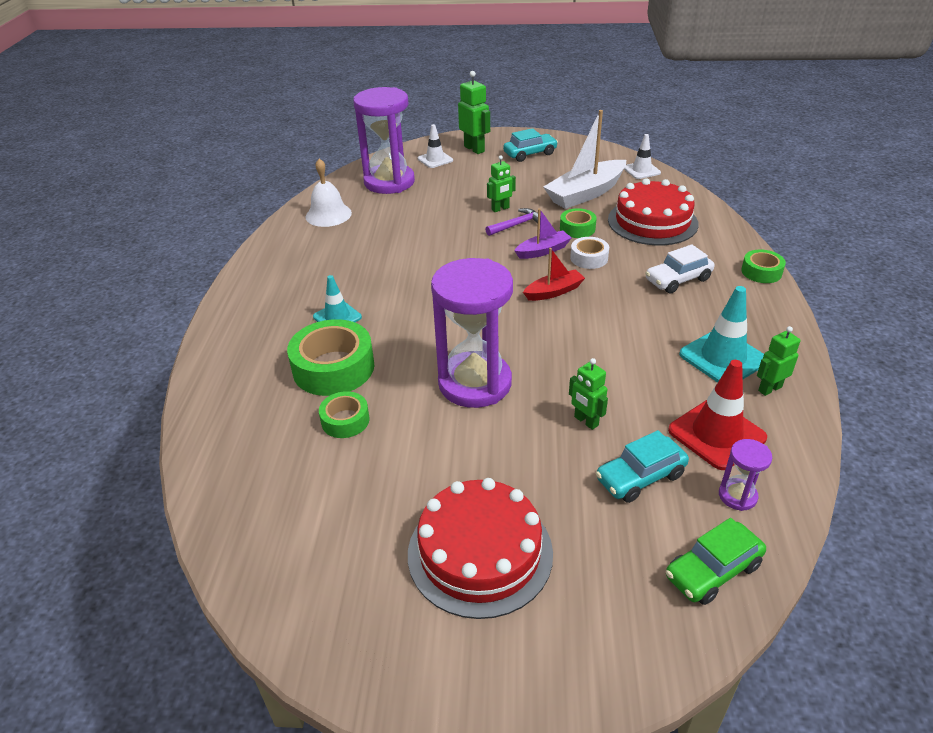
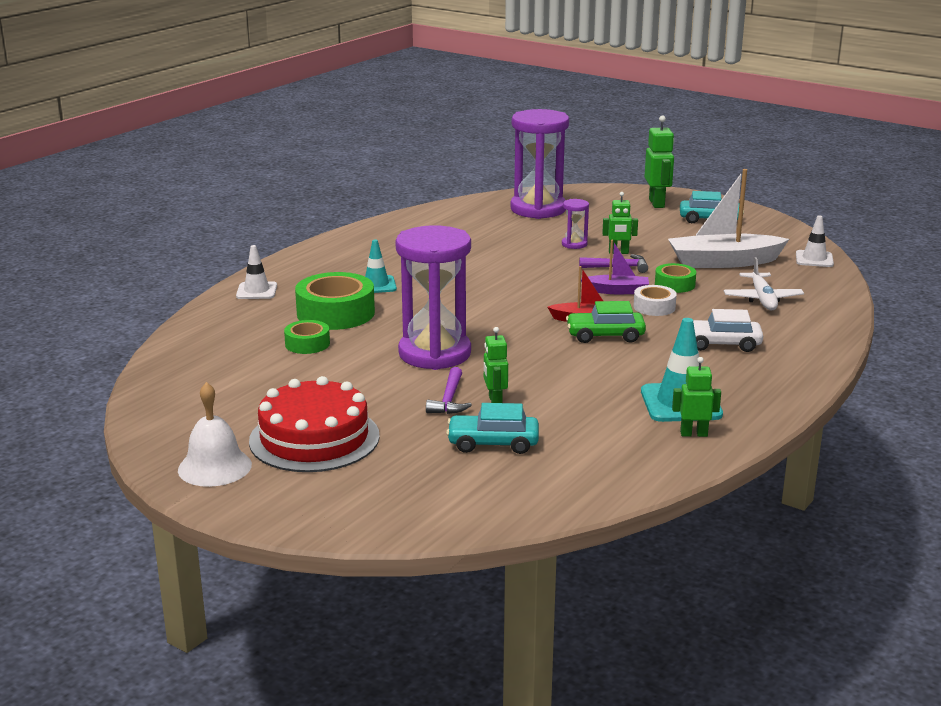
camera: 30 degrees right, 15 degrees down
(328, 214) = (453, 219): white bell -> white bell (214, 467)
(435, 159) = (605, 203): white traffic cone -> white traffic cone (256, 291)
(547, 437) = (449, 400): none -> purple hammer
(652, 221) = (762, 299): red cake -> white plane
(712, 571) = (474, 506): green car -> green car (605, 336)
(716, 434) = (597, 443): red traffic cone -> none
(737, 496) = (559, 479): purple hourglass -> purple hourglass (574, 244)
(761, 272) = (821, 362): green tape -> none

